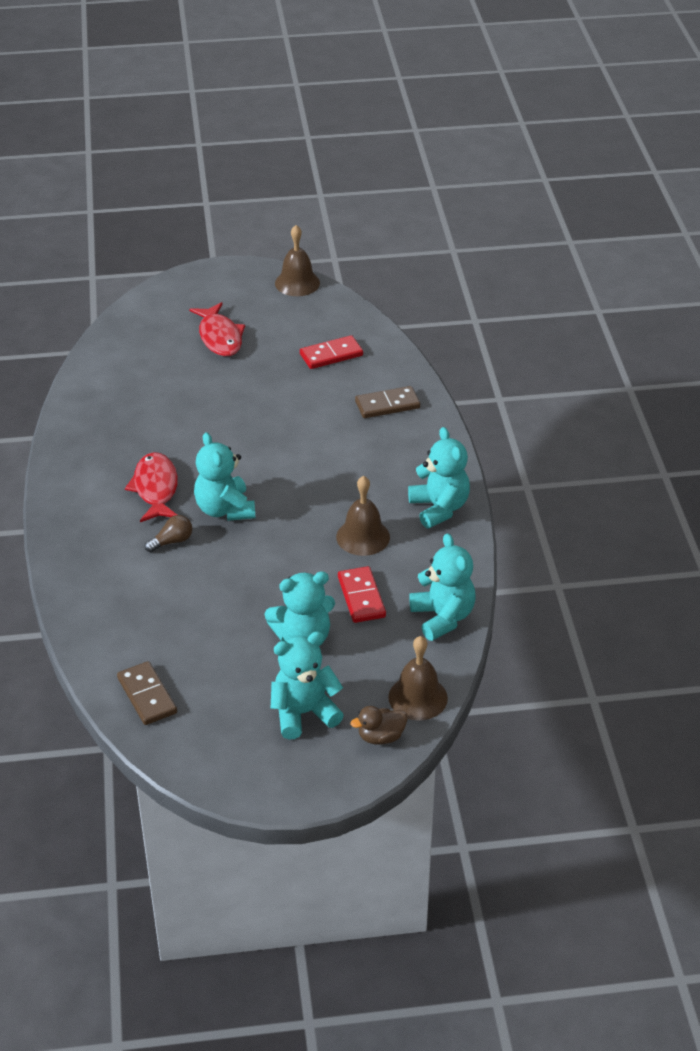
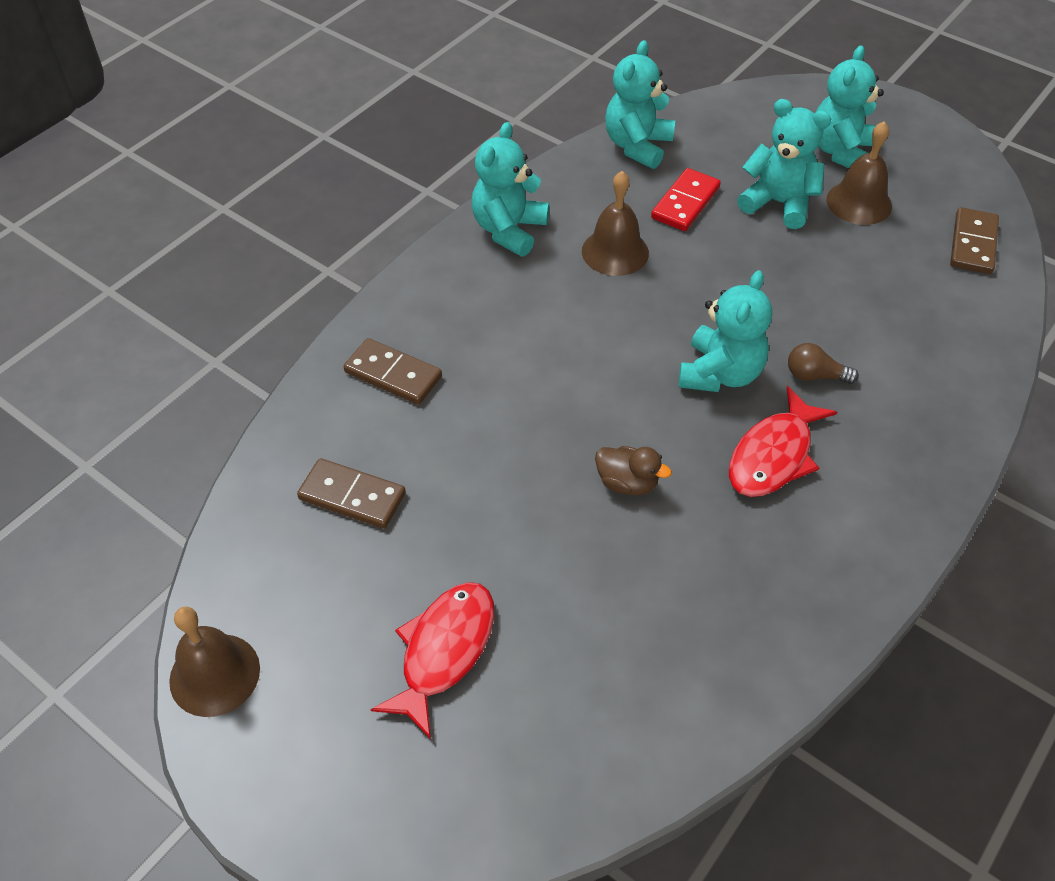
camera: 135 degrees left, 10 degrees up
(304, 713) = (841, 151): turquoise teddy bear -> turquoise teddy bear turned 90 degrees clockwise
(331, 355) = (352, 496): red domino -> brown domino
(381, 737) = (796, 103): brown duck -> brown duck (627, 483)
(418, 697) = (734, 109): brown bell -> brown bell (859, 202)

